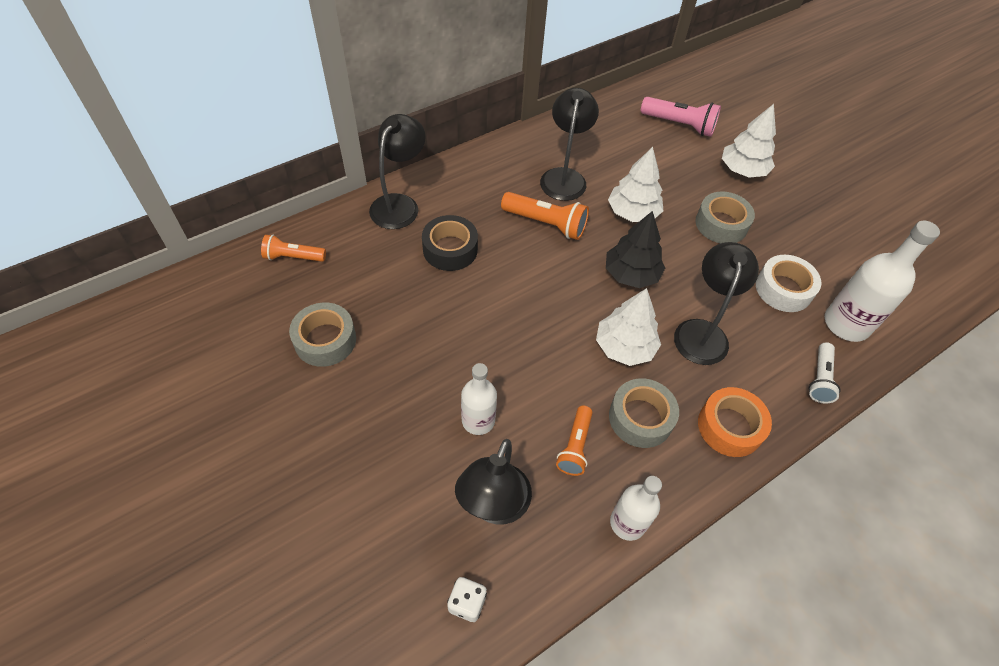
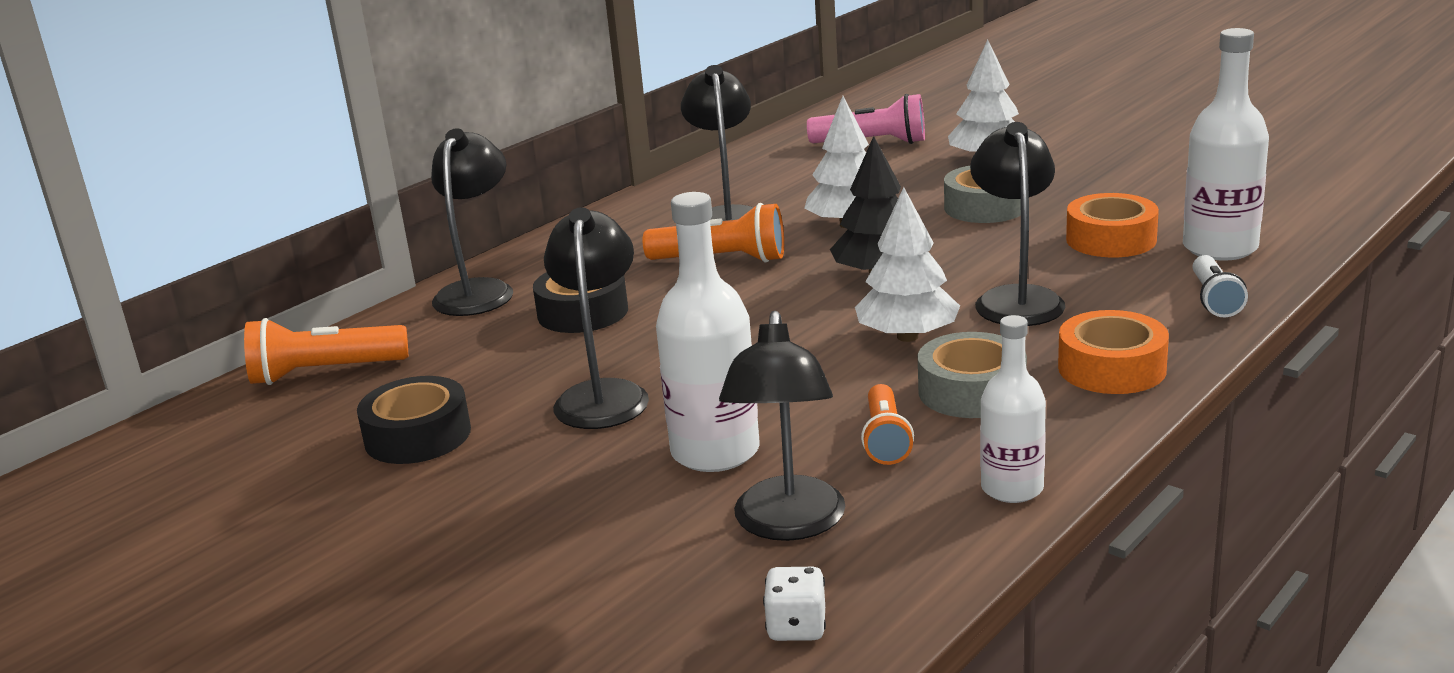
camera: 10 degrees left, 30 degrees down
(293, 257) = (324, 373): orange flashlight -> orange flashlight, size x1.51
(325, 340) = (418, 436): grey tape -> black tape
(435, 339) = (603, 395): none -> black lamp
(478, 420) = (715, 451): white bottle -> white bottle, size x1.56
(783, 289) = (1111, 239): white tape -> orange tape

